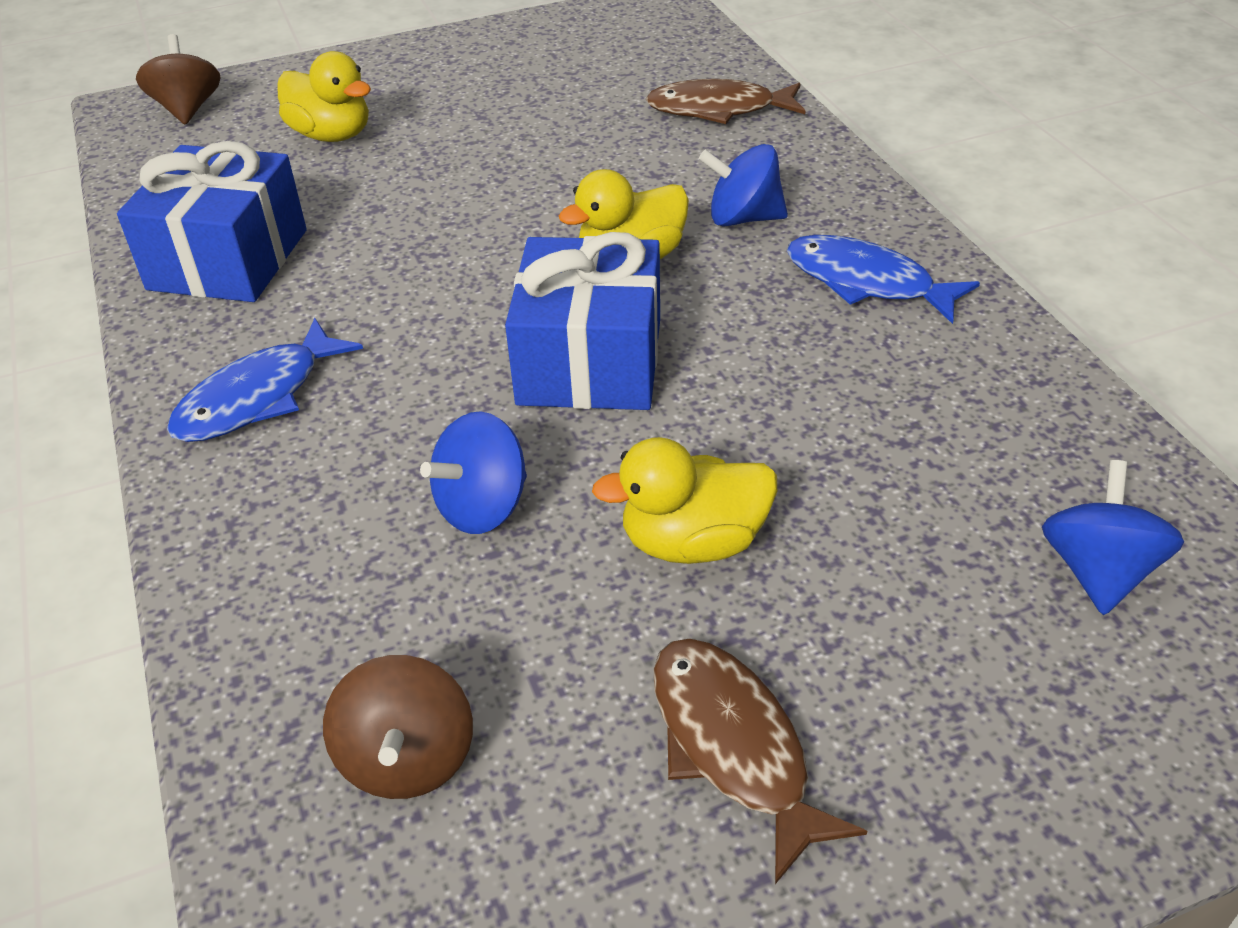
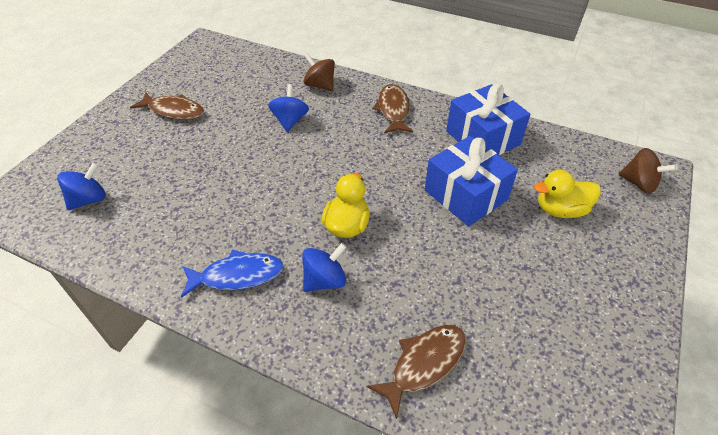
camera: 135 degrees right, 5 degrees up
(258, 397) = (393, 110): blue fish -> brown fish
(407, 758) = (245, 75): brown spinning top -> brown spinning top (320, 85)
(590, 361) = (311, 175): blue gift -> blue gift (465, 195)
(693, 542) = (221, 143): yellow duck -> none
(1098, 571) = (89, 200): blue spinning top -> blue spinning top turned 105 degrees counterclockwise

